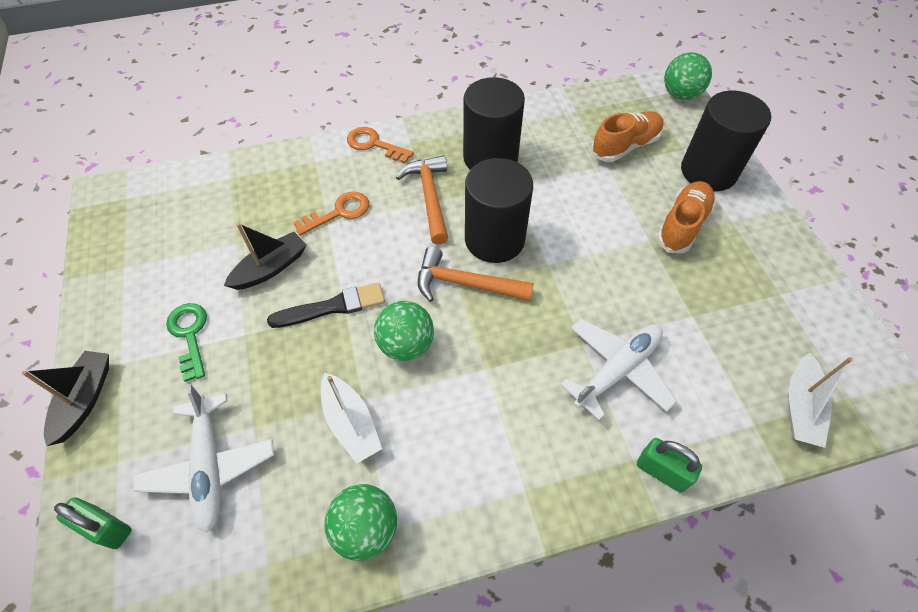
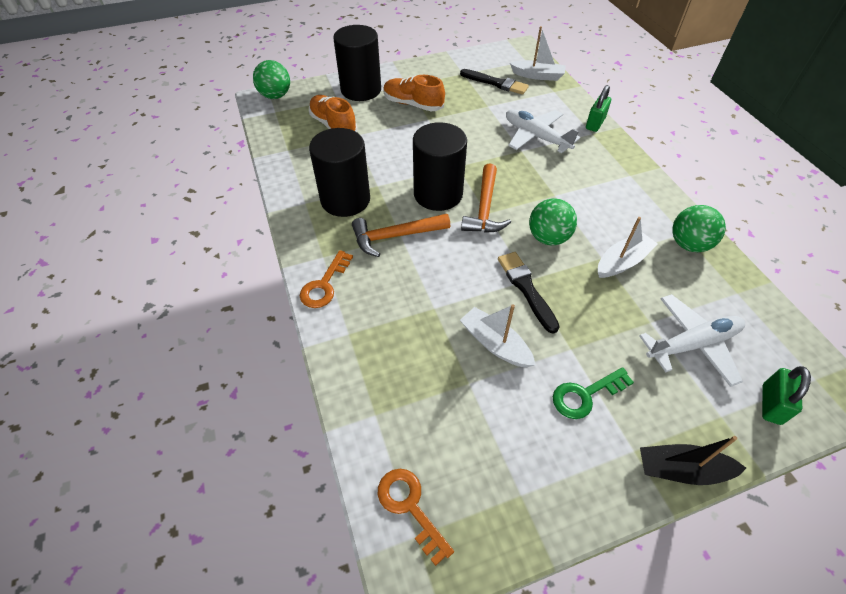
camera: 95 degrees left, 5 degrees down
(271, 268) = (495, 344): black boat -> white boat
(339, 212) = (419, 300): orange key -> orange key (410, 507)
(761, 336) = (495, 83): none -> black brush

